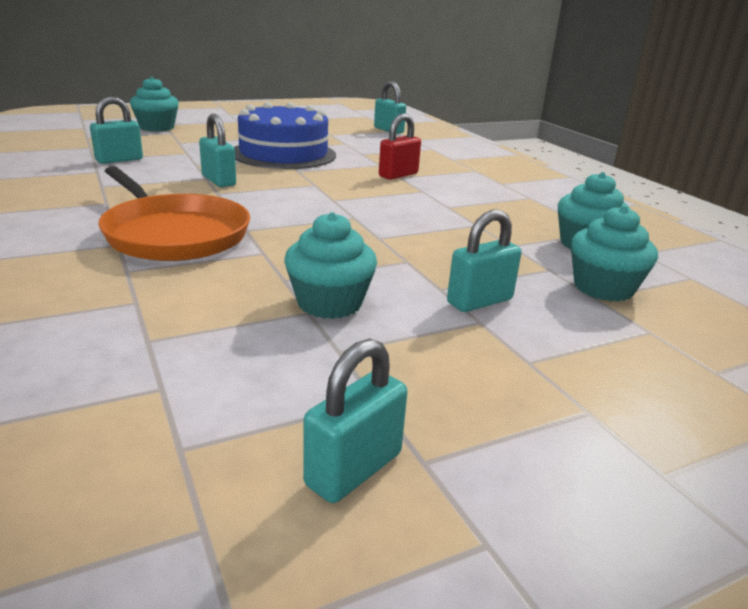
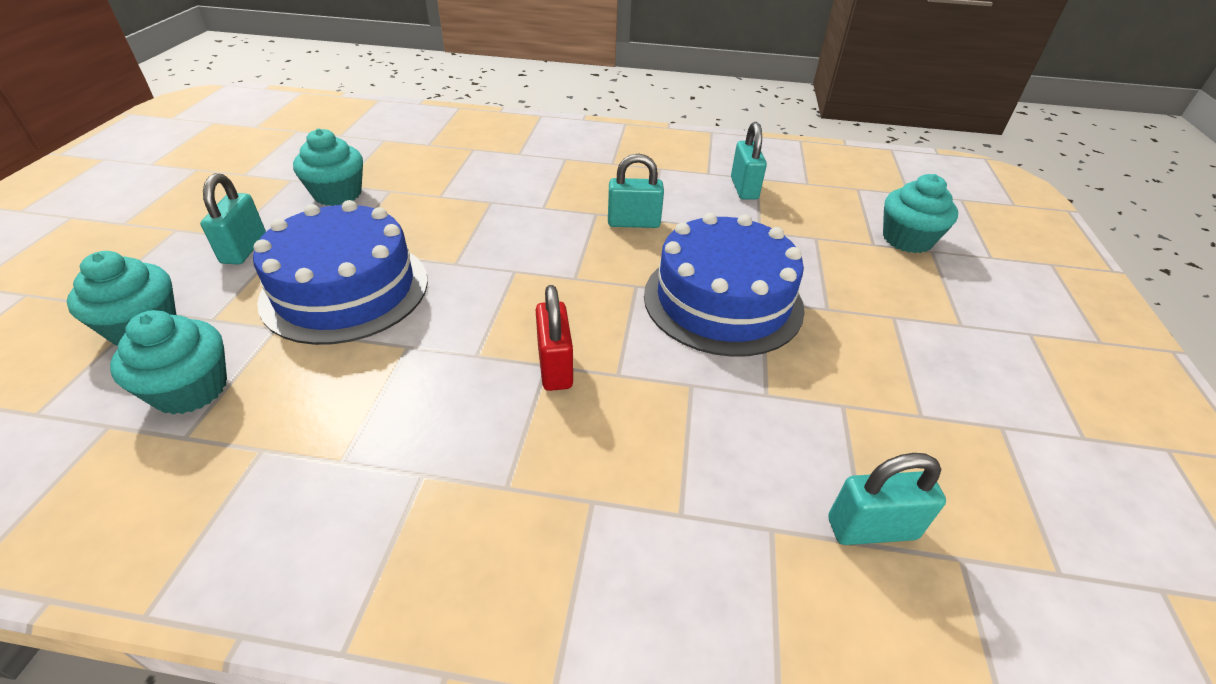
camera: 125 degrees right, 15 degrees up
(174, 234) = (515, 173): orange pan -> none
(353, 469) = (223, 154): turquoise padlock -> none
(442, 239) = (345, 289): none -> blue cake

